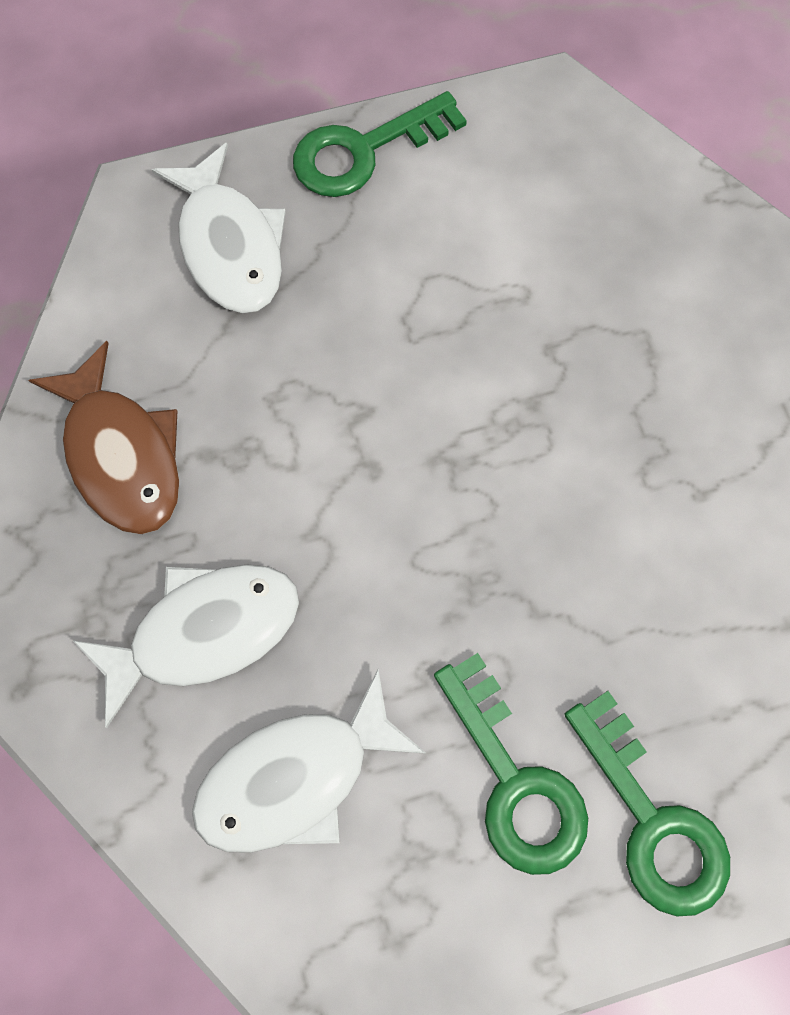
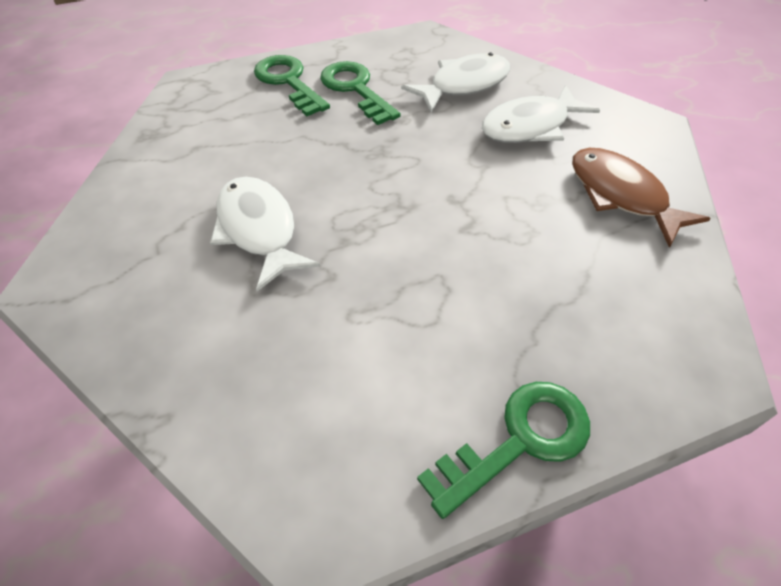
camera: 175 degrees right, 20 degrees down
(229, 245) = (612, 335): white fish -> white fish (259, 230)

